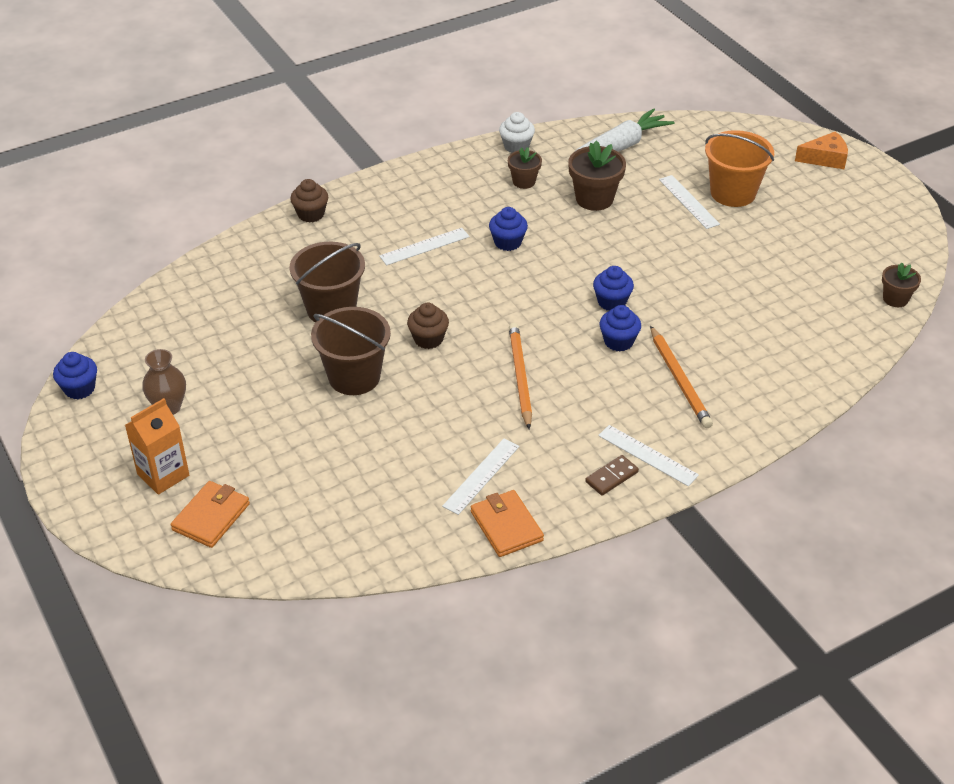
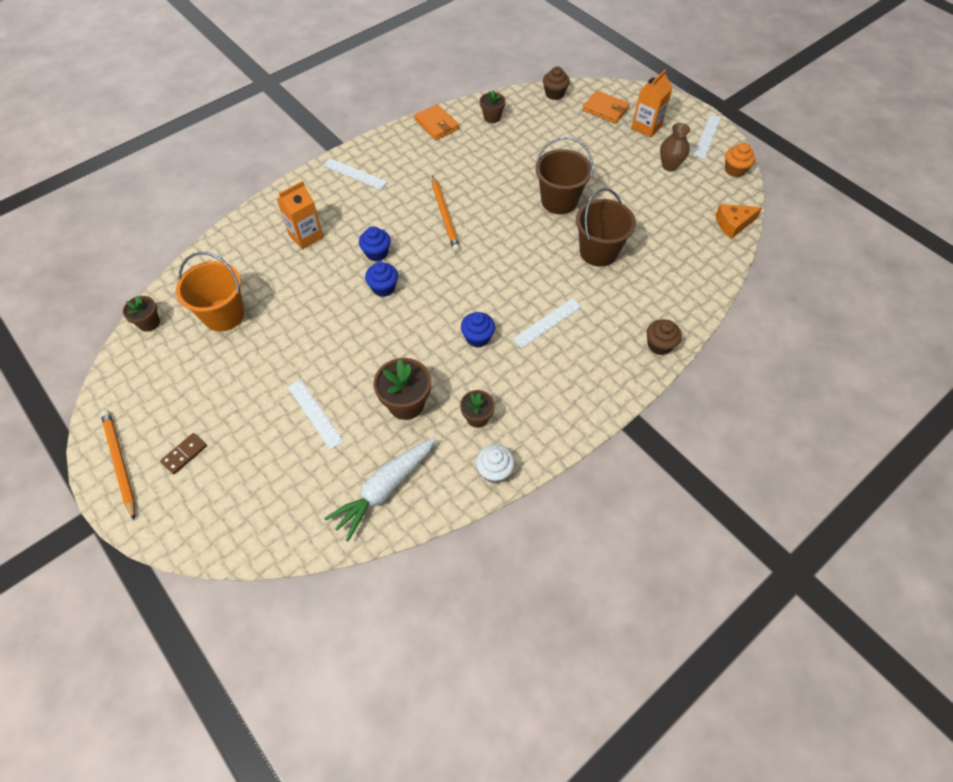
camera: 170 degrees right, 15 degrees up
(79, 389) = (734, 170): blue cupcake -> orange cupcake
(211, 517) = (605, 109): orange wallet -> orange wallet turned 75 degrees counterclockwise
(409, 527) = (492, 117): none -> brown flower pot
(428, 339) = (517, 236): brown cupcake -> brown cupcake (554, 94)
(481, 476) = (457, 149): white ruler -> white ruler (707, 136)
(611, 477) = (377, 158): brown domino -> brown domino (184, 454)
(679, 380) = (332, 228): orange pencil -> orange pencil (119, 463)
(715, 374) = (306, 236): none -> orange carton
(733, 193) = (270, 433): orange bucket -> orange bucket (224, 315)
(825, 158) = (163, 504): orange cheese -> orange cheese (733, 224)

